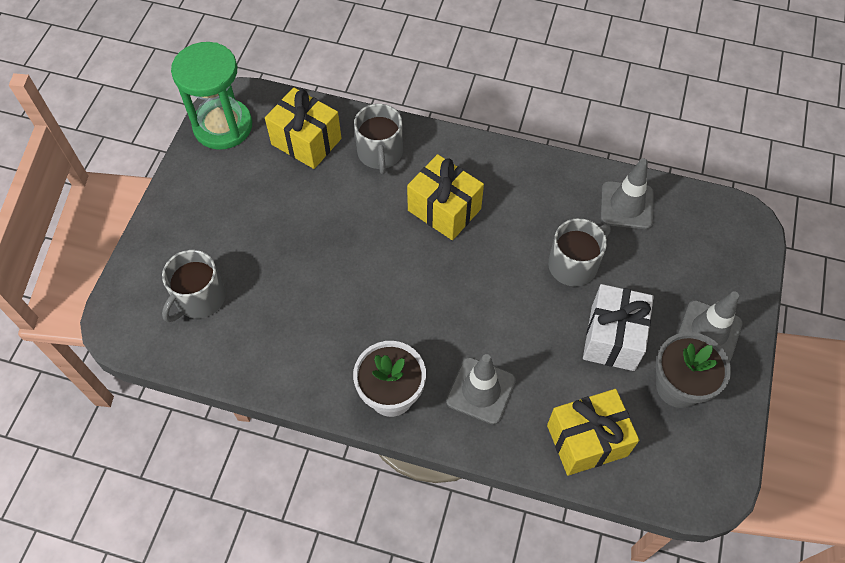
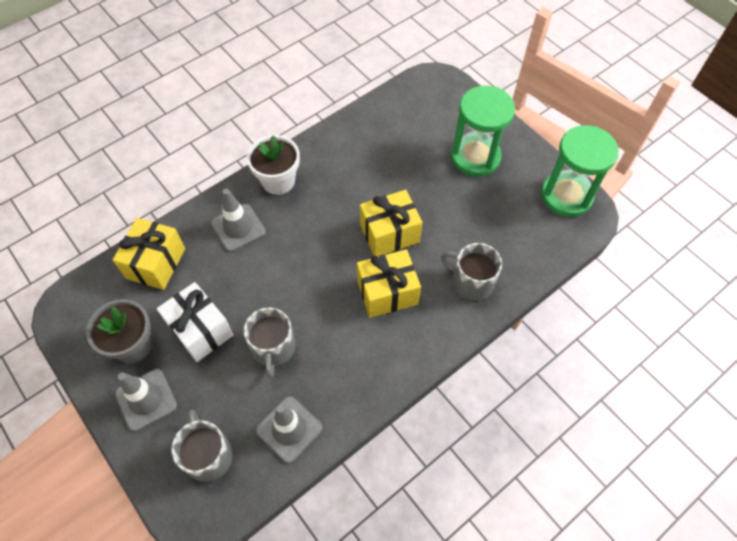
camera: 125 degrees right, 0 degrees up
(199, 298) = (424, 121): grey mug -> grey mug (208, 455)
(222, 223) = (475, 157): none -> green hourglass
(306, 141) = (516, 239): yellow gift -> yellow gift (389, 233)

